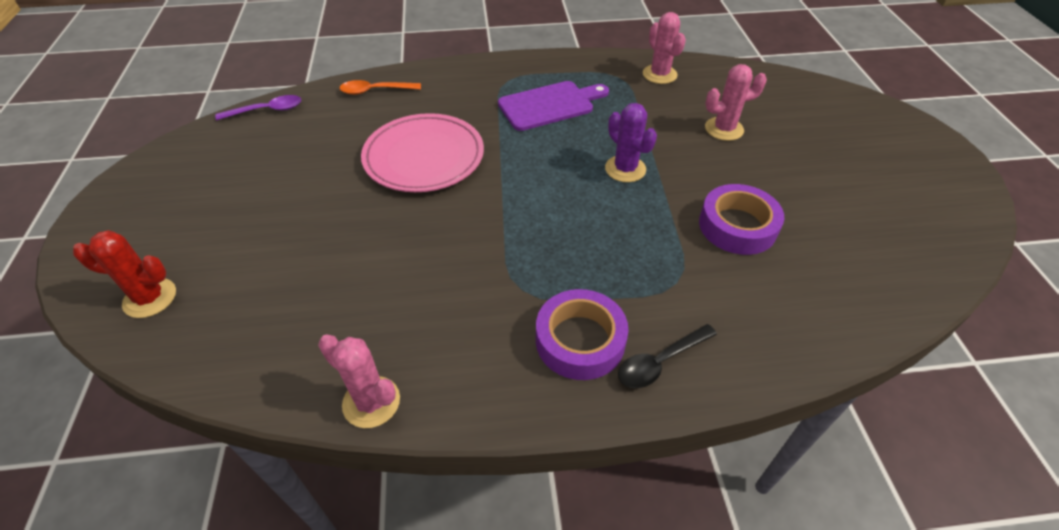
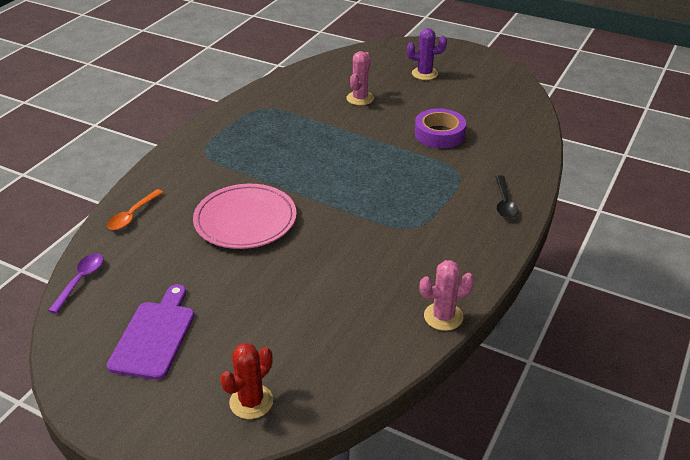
camera: 55 degrees left, 10 degrees down
(549, 105) = (256, 147): purple cutting board -> purple cutting board (154, 336)
(580, 340) = (467, 222): purple tape -> none
(625, 169) = (353, 147): purple cactus -> purple cactus (424, 74)
(659, 74) = (281, 93): pink cactus -> none

